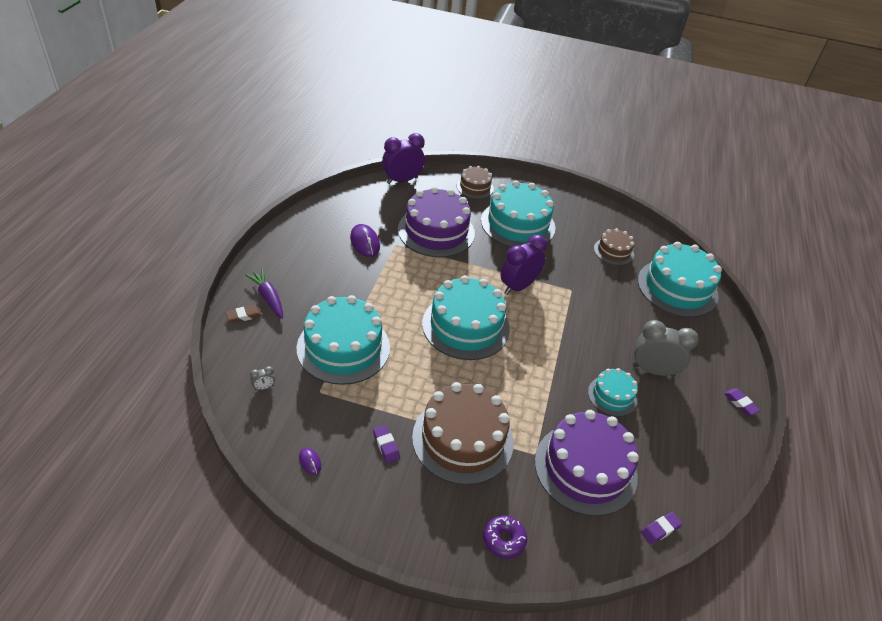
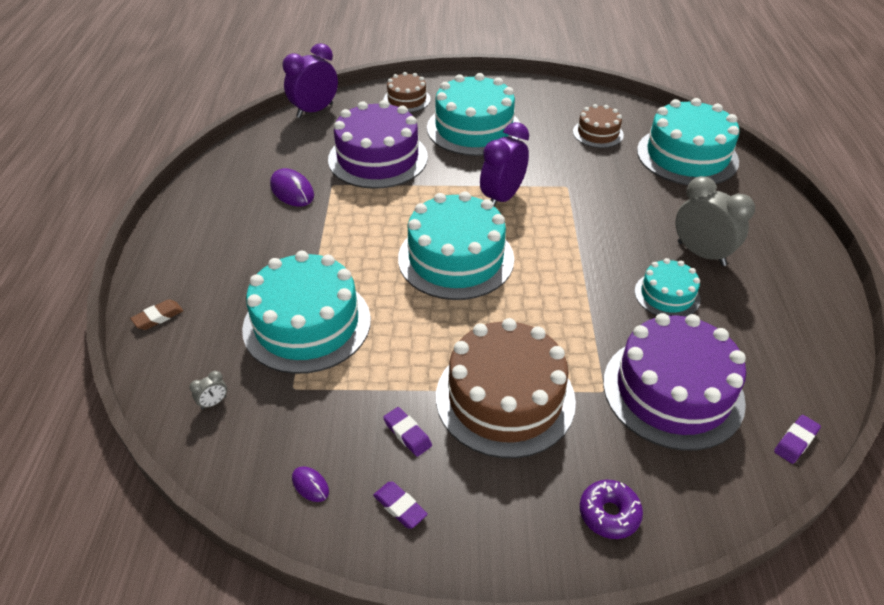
camera: 10 degrees left, 0 degrees up
(268, 297) = (184, 286): purple carrot -> none
(653, 370) = (701, 254): grey clock -> grey clock turned 45 degrees clockwise
(740, 403) = (816, 265): purple eraser -> purple eraser (400, 507)

